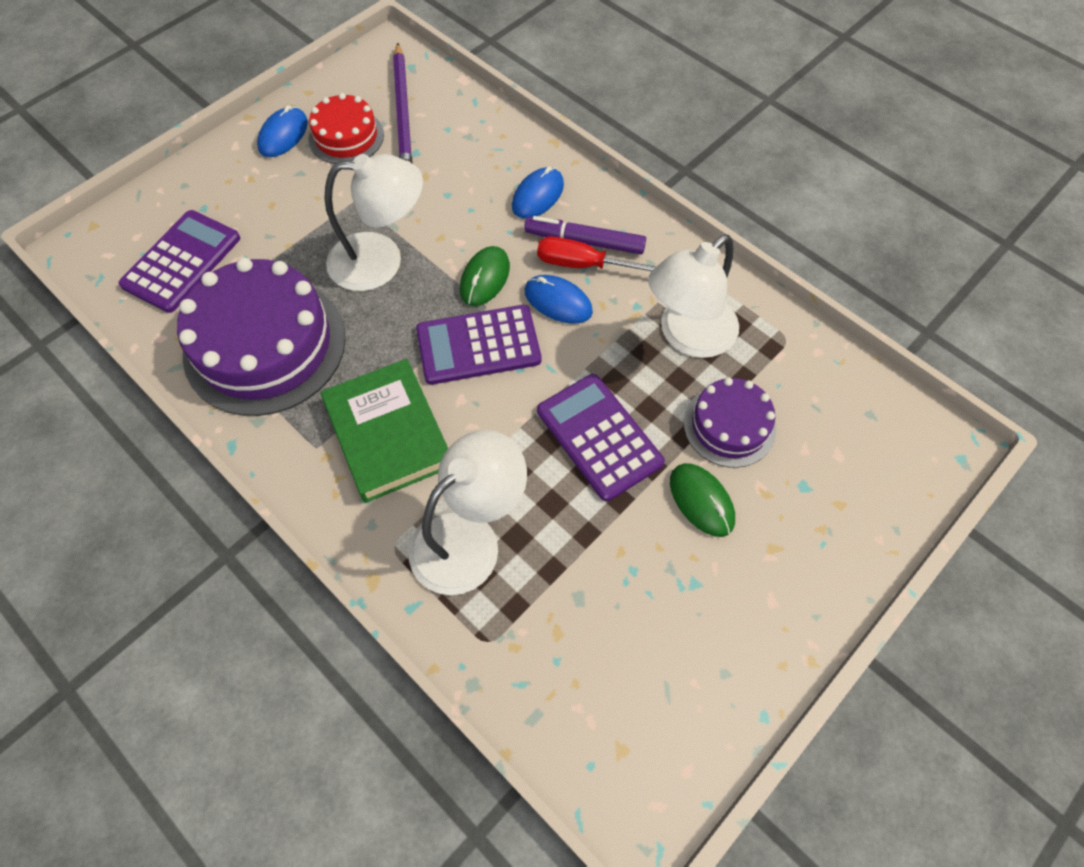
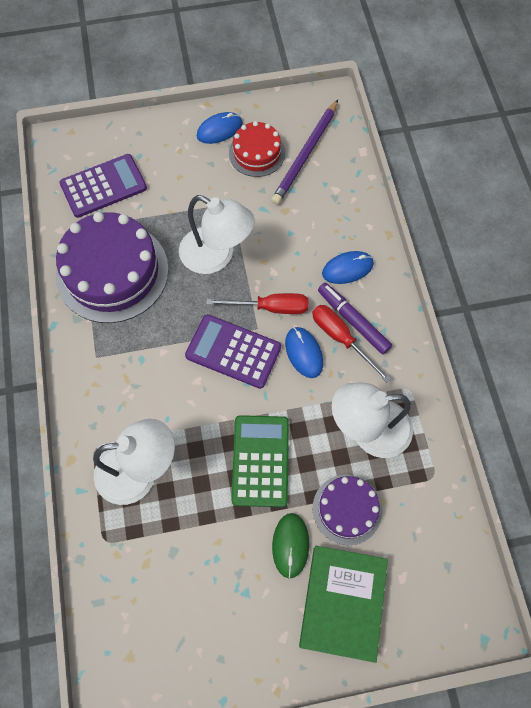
camera: 35 degrees right, 5 degrees up
(388, 434) = (141, 375): green book -> green book (343, 603)
(485, 278) = (270, 307): green mouse -> red screwdriver
(599, 437) = (260, 460): purple calculator -> green calculator

